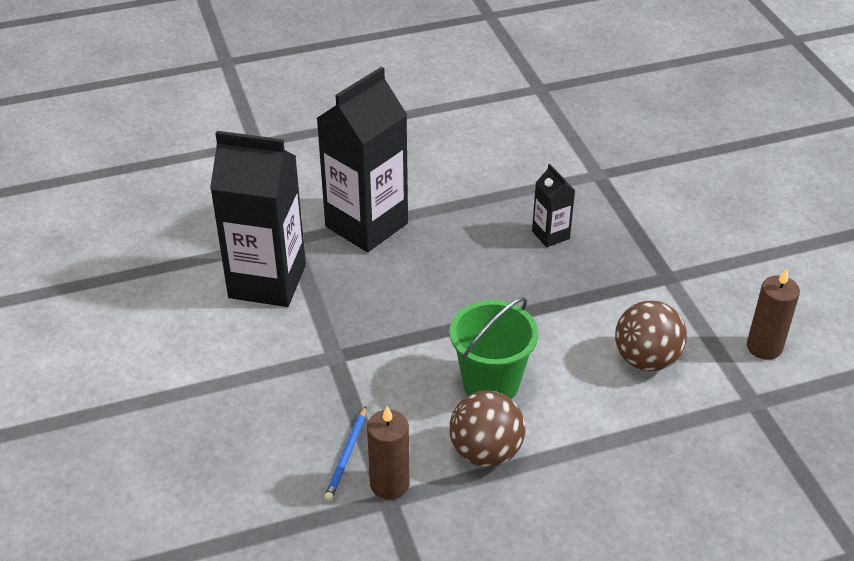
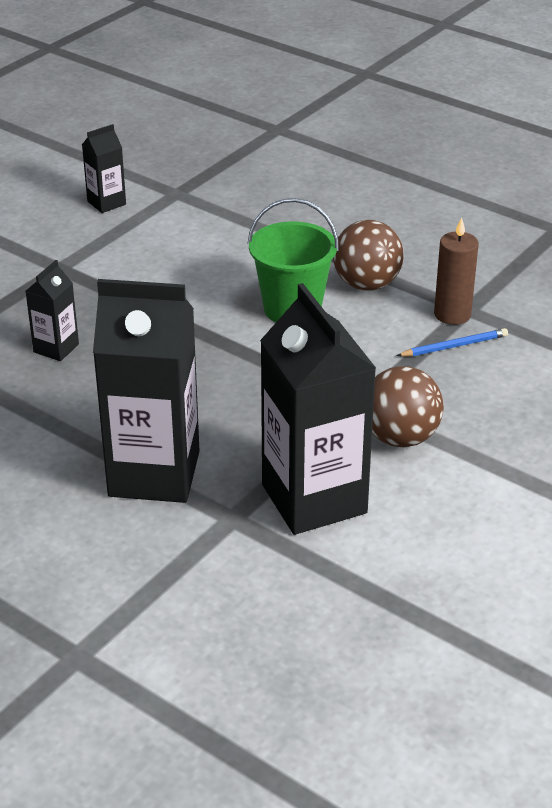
camera: 125 degrees left, 5 degrees down
(646, 359) = (179, 248): brown ball -> brown ball (400, 437)
(764, 347) = (106, 203): brown candle -> black carton

